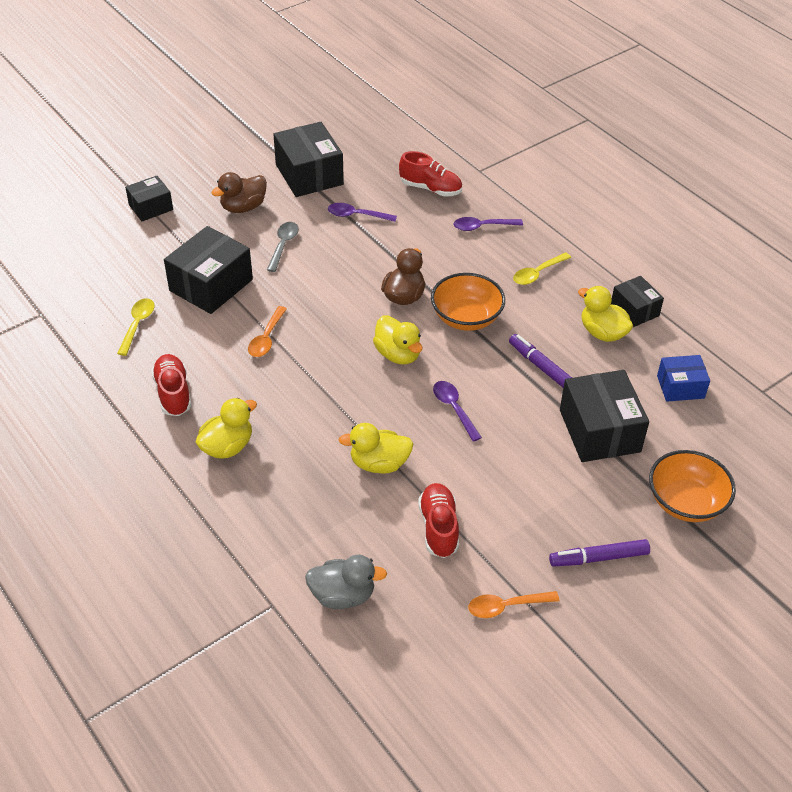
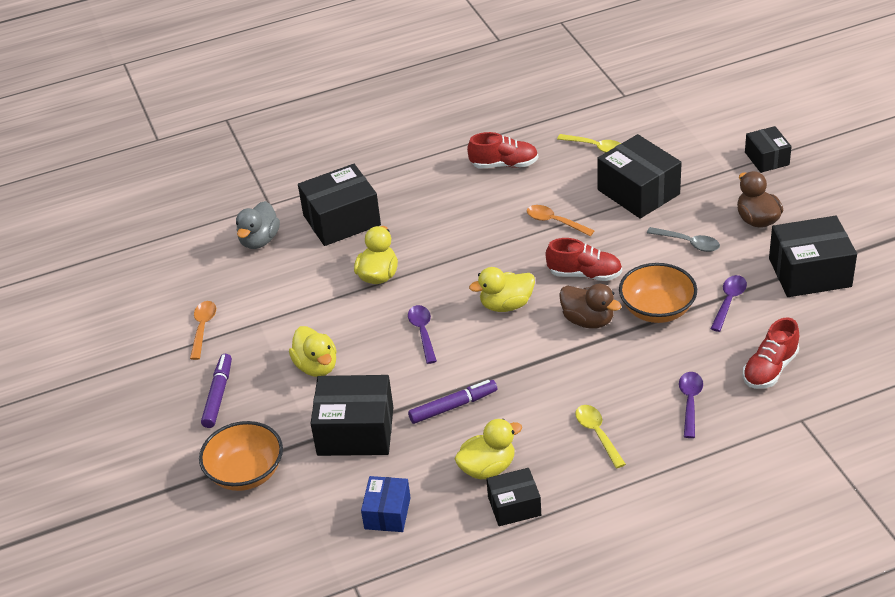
camera: 110 degrees right, 5 degrees down
(227, 446) = (432, 191): yellow duck -> yellow duck (316, 366)
(292, 520) = (341, 220): none -> black box
(438, 528) = (296, 301): red shoe -> red shoe (584, 274)
(454, 409) = (422, 332): purple spoon -> purple spoon turned 90 degrees counterclockwise
(466, 318) = (543, 362): orange bowl -> orange bowl (657, 310)

